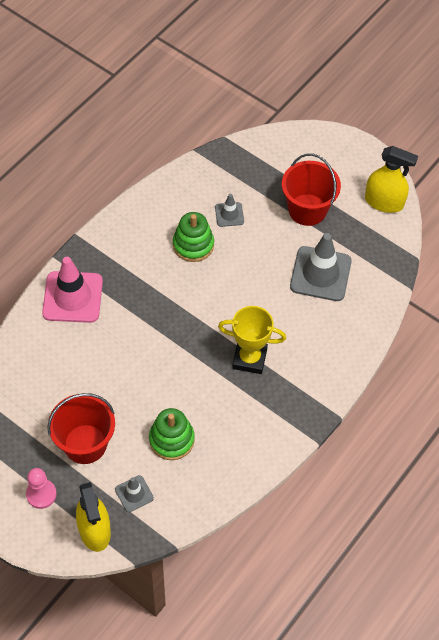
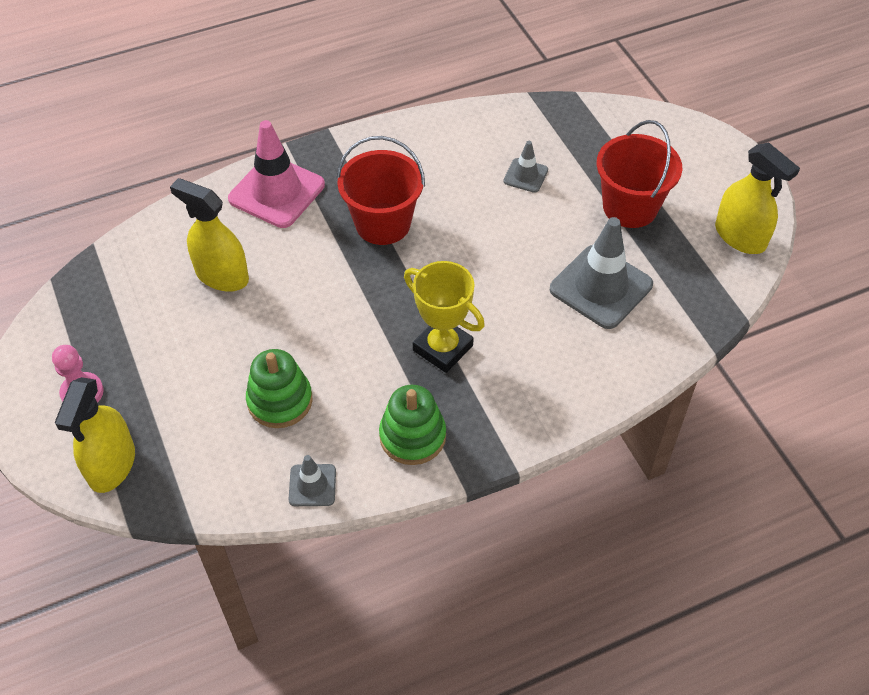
camera: 30 degrees right, 5 degrees down
(77, 373) = (222, 275): none -> yellow spray bottle
(85, 444) = (174, 358): red bucket -> red bucket (383, 224)
(134, 494) = (189, 444): grey traffic cone -> grey traffic cone (312, 485)
(193, 245) = (458, 191): green stacking toy -> green stacking toy (412, 436)

